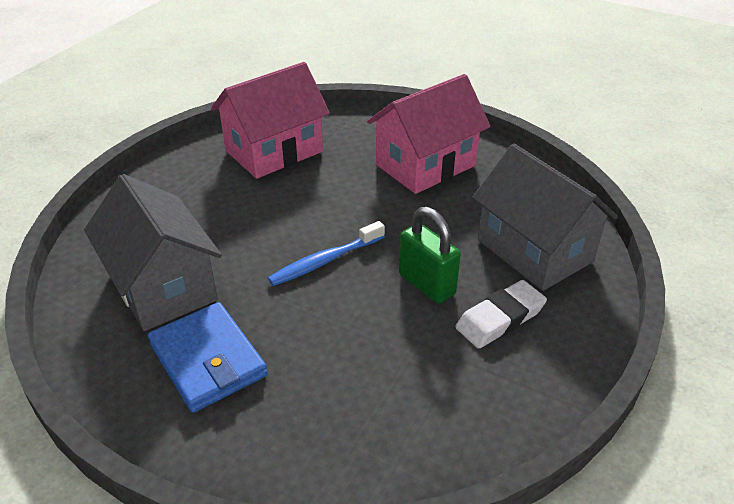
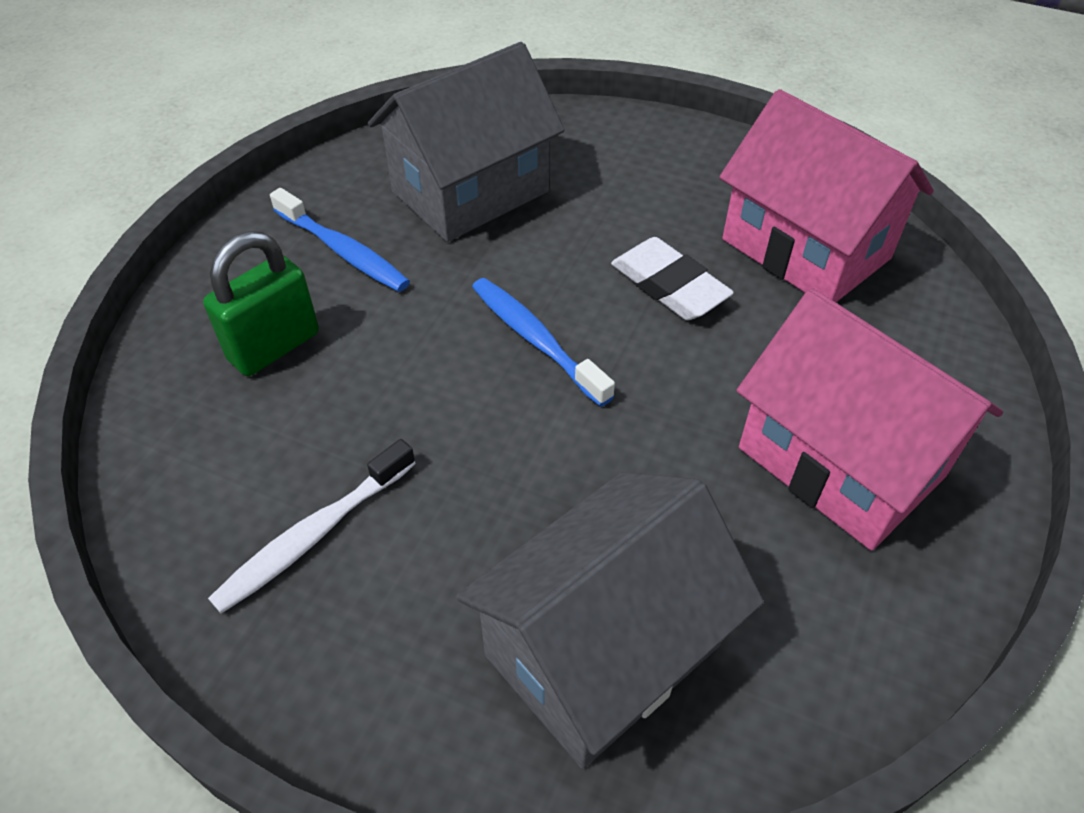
camera: 85 degrees right, 10 degrees up
(208, 360) = (343, 251): blue wallet -> blue toothbrush
(427, 284) = (492, 471): green padlock -> green padlock (274, 346)
(473, 365) = (313, 535): none -> white toothbrush
(500, 318) = (413, 578): white eraser -> white eraser (669, 285)

